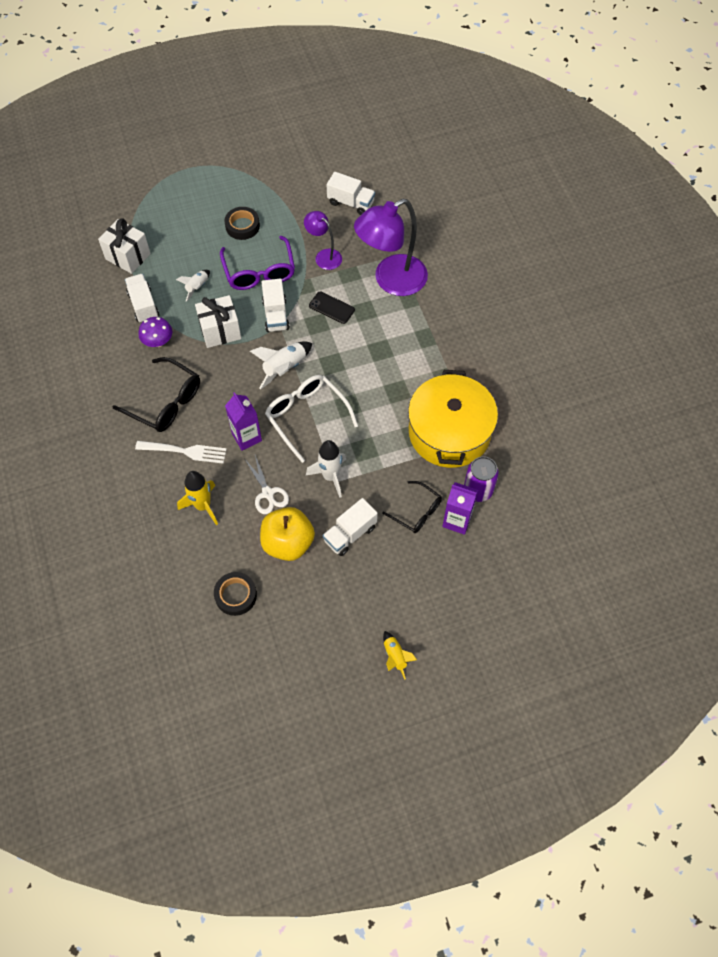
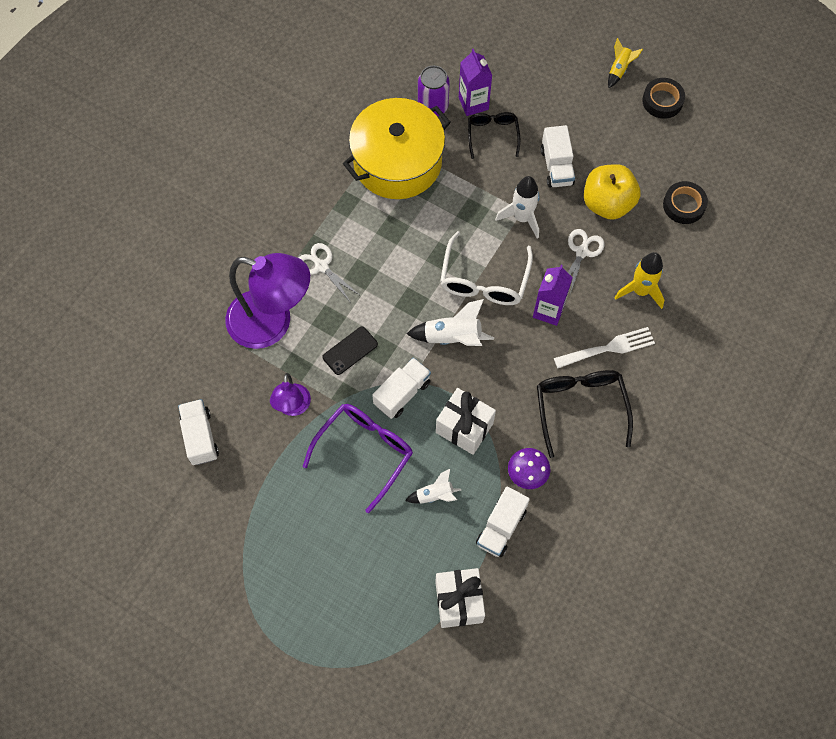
camera: 130 degrees left, 5 degrees up
(185, 451) = (608, 348): white fork -> white fork turned 105 degrees clockwise
(242, 226) = (321, 519): black tape -> black tape (662, 101)
(331, 308) = (350, 351): black phone -> black phone turned 60 degrees clockwise
(350, 534) = (556, 166): white truck -> white truck turned 75 degrees clockwise
(407, 332) = (321, 266): none -> white scissors

